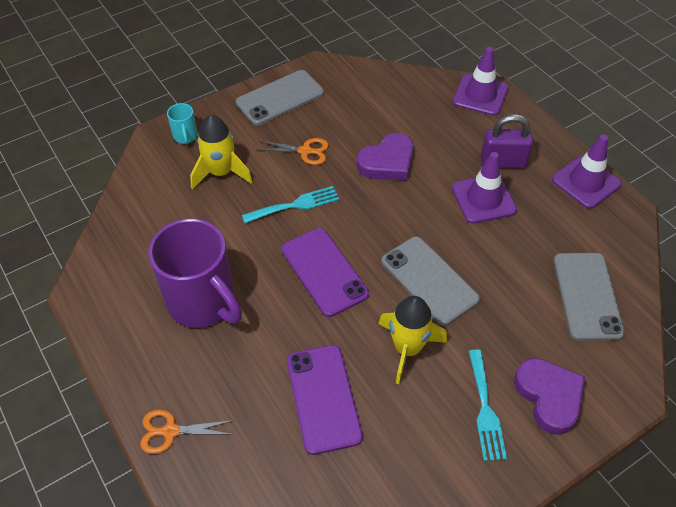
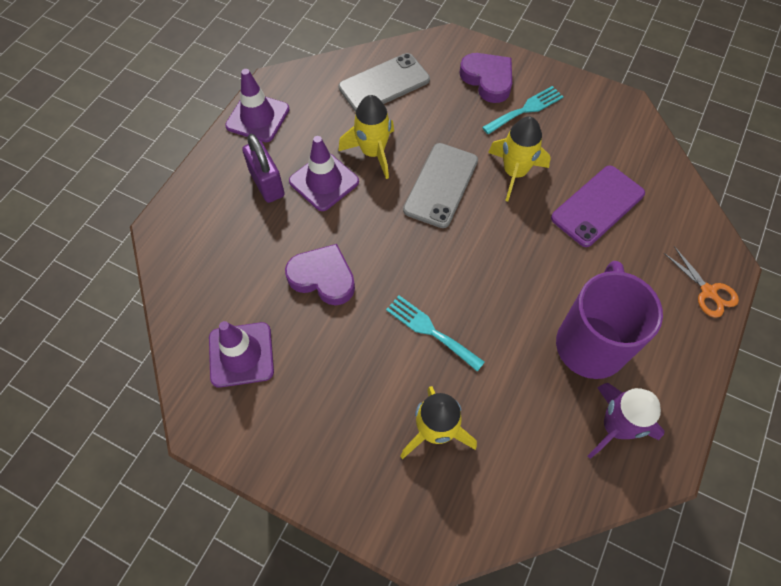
camera: 120 degrees left, 10 degrees up
(132, 277) = (615, 426): none -> purple rocket
(185, 136) = (408, 512): turquoise mug -> none
(280, 98) = (282, 440): grey phone -> none
(305, 151) = (352, 362): orange scissors -> none
(324, 271) = (488, 264): purple phone -> none
(480, 95) = (175, 237): purple traffic cone -> purple traffic cone (241, 354)
(498, 247) = (373, 152): none -> yellow rocket
(549, 396) = (488, 80): purple heart -> purple heart turned 105 degrees clockwise

